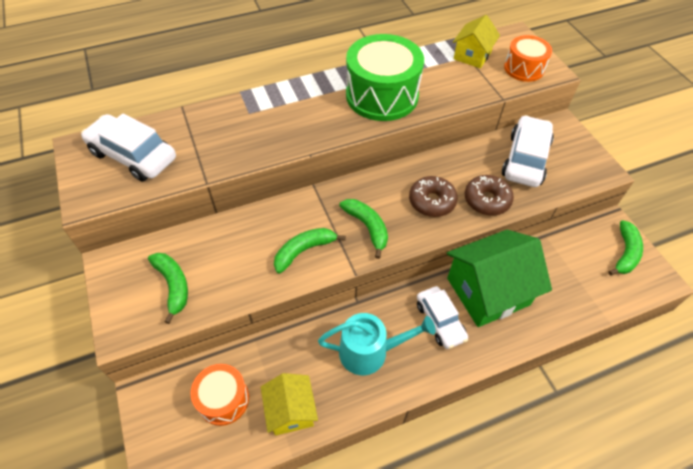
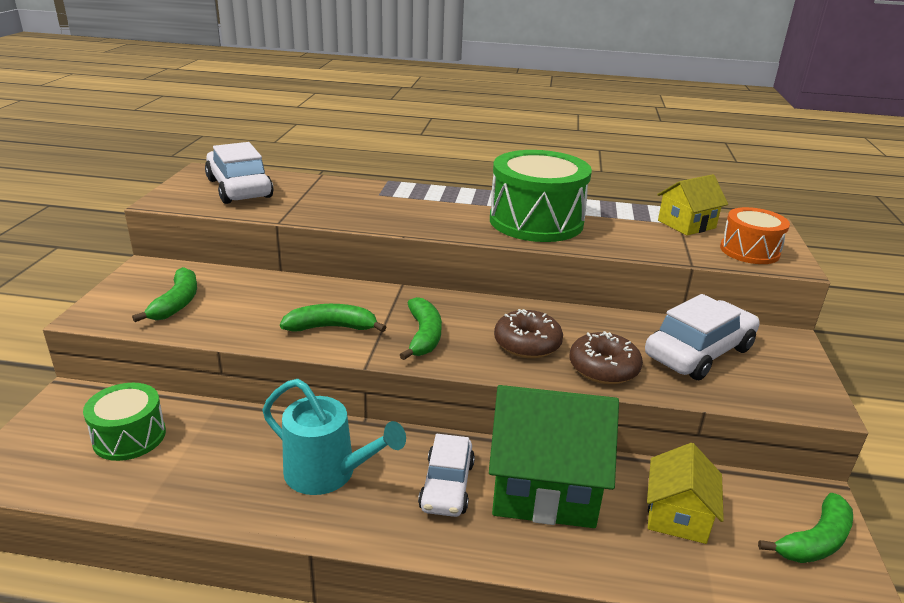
camera: 30 degrees right, 25 degrees down
(223, 399) = (129, 437): orange drum -> green drum
(291, 411) = (181, 481): yellow house -> yellow house (677, 515)

